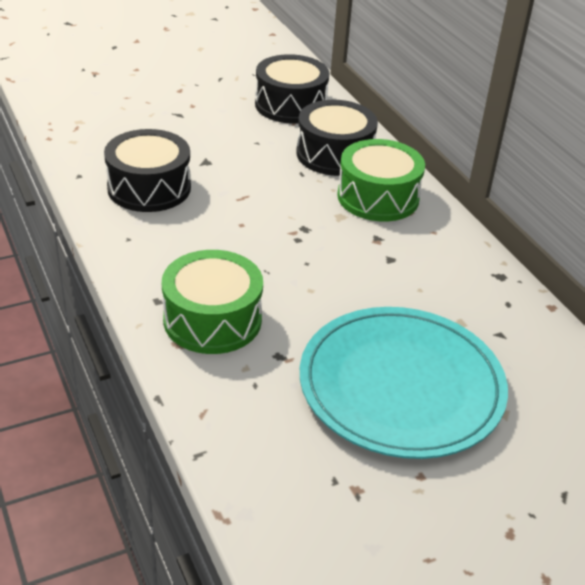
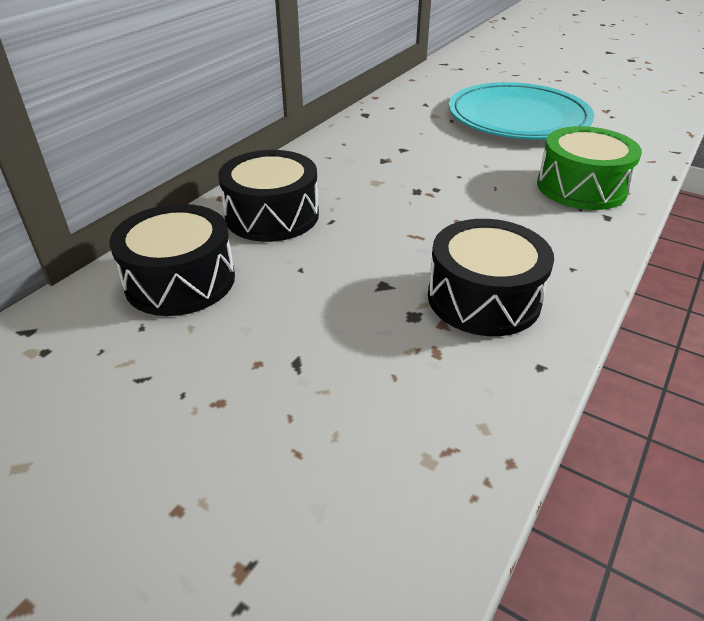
camera: 120 degrees left, 0 degrees up
(378, 197) = (323, 175): green drum -> none

